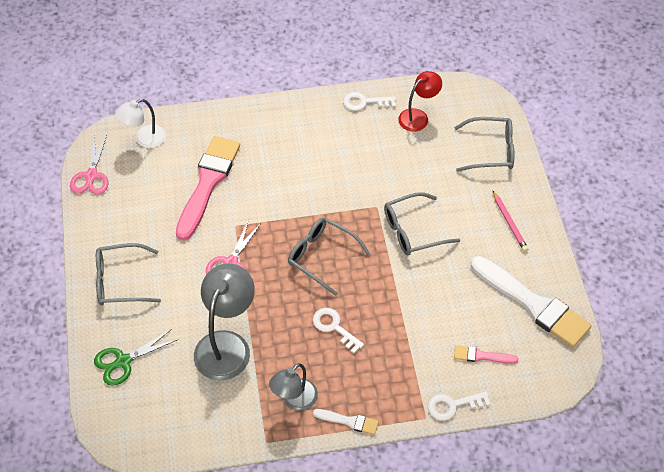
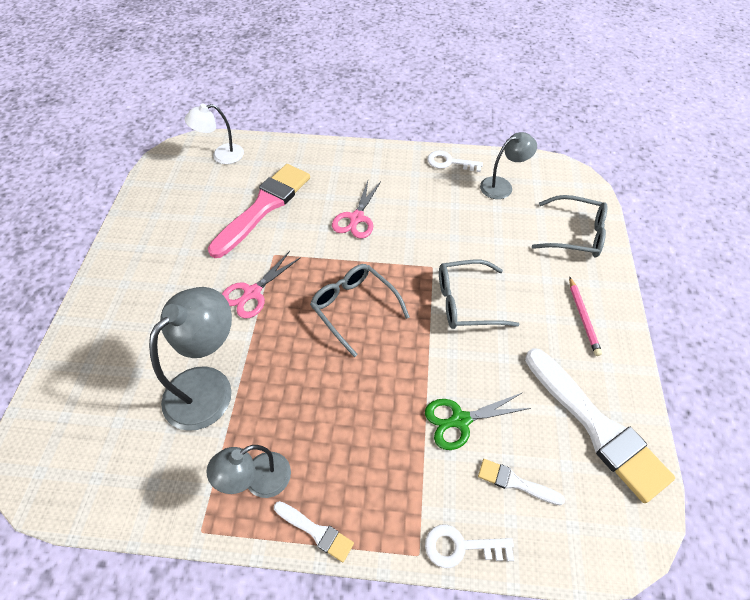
camera: 15 degrees right, 0 degrees up
(91, 176) = (156, 178): pink scissors -> pink scissors (356, 218)
(121, 281) = (131, 286): grey glasses -> none
(123, 361) = (87, 377): green scissors -> green scissors (460, 420)
(334, 327) = (340, 396): white key -> none
(418, 116) = (502, 186): red lamp -> grey lamp
(481, 356) = (515, 482): pink brush -> white brush

